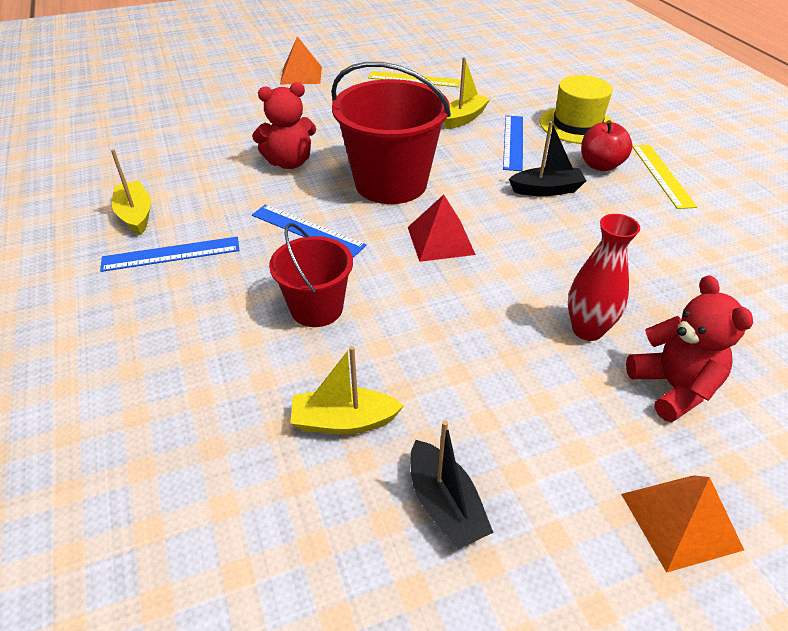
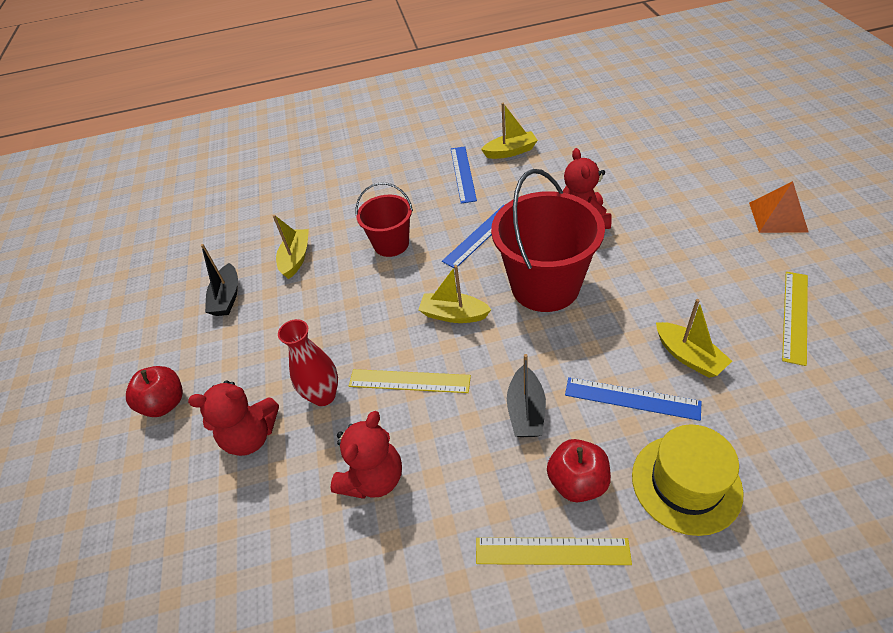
camera: 105 degrees right, 5 degrees up
(440, 240) = (453, 314): red pyramid -> yellow boat
(445, 505) = (227, 297): black boat -> black boat turned 75 degrees counterclockwise
(541, 263) = (409, 381): none -> yellow ruler
(662, 273) = (373, 478): none -> red teddy bear
(680, 520) = (165, 403): orange pyramid -> red apple

